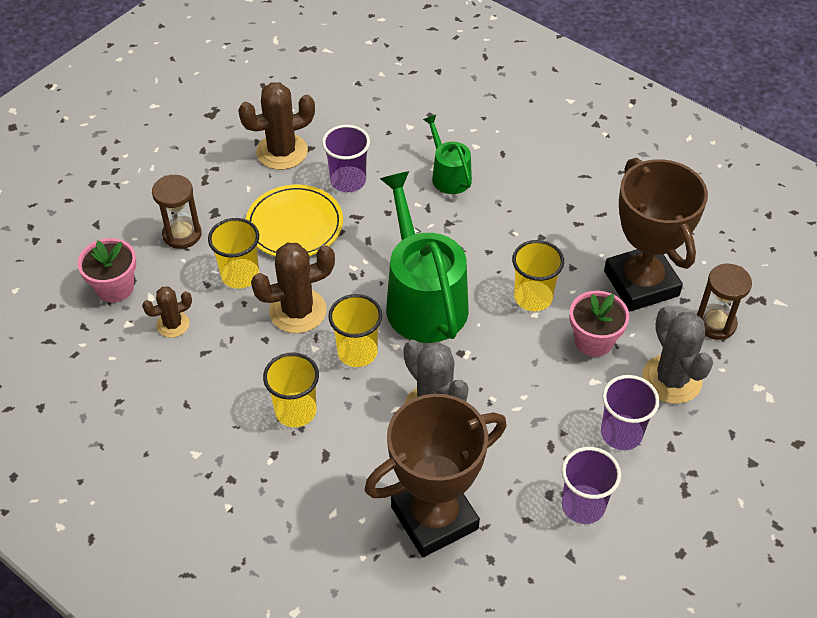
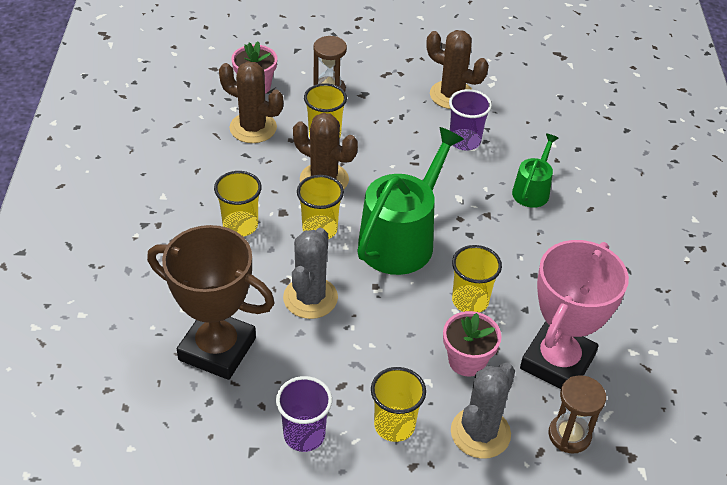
camera: 50 degrees right, 5 degrees down
(173, 324) = (253, 128): brown cactus -> brown cactus, size x1.75
(294, 225) = (395, 137): yellow plate -> none
(621, 433) = (394, 425): purple cup -> yellow cup
(641, 283) = (557, 362): brown trophy -> pink trophy

